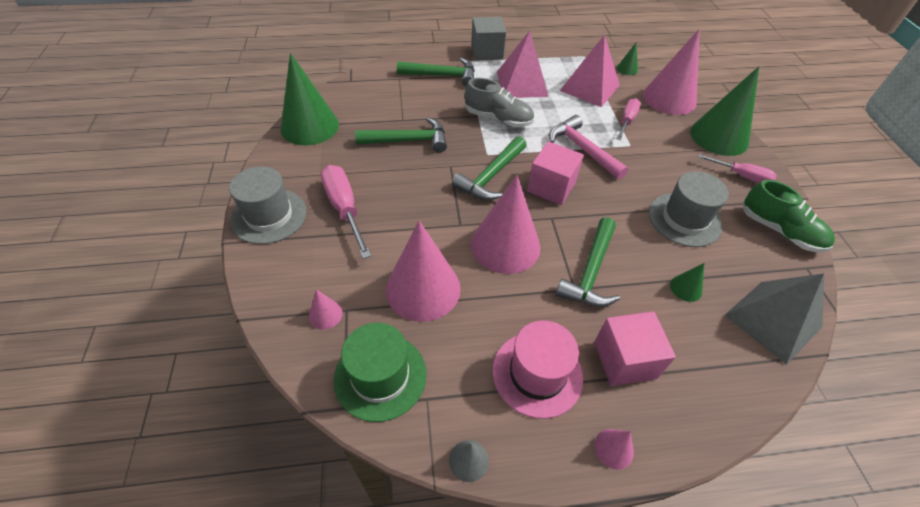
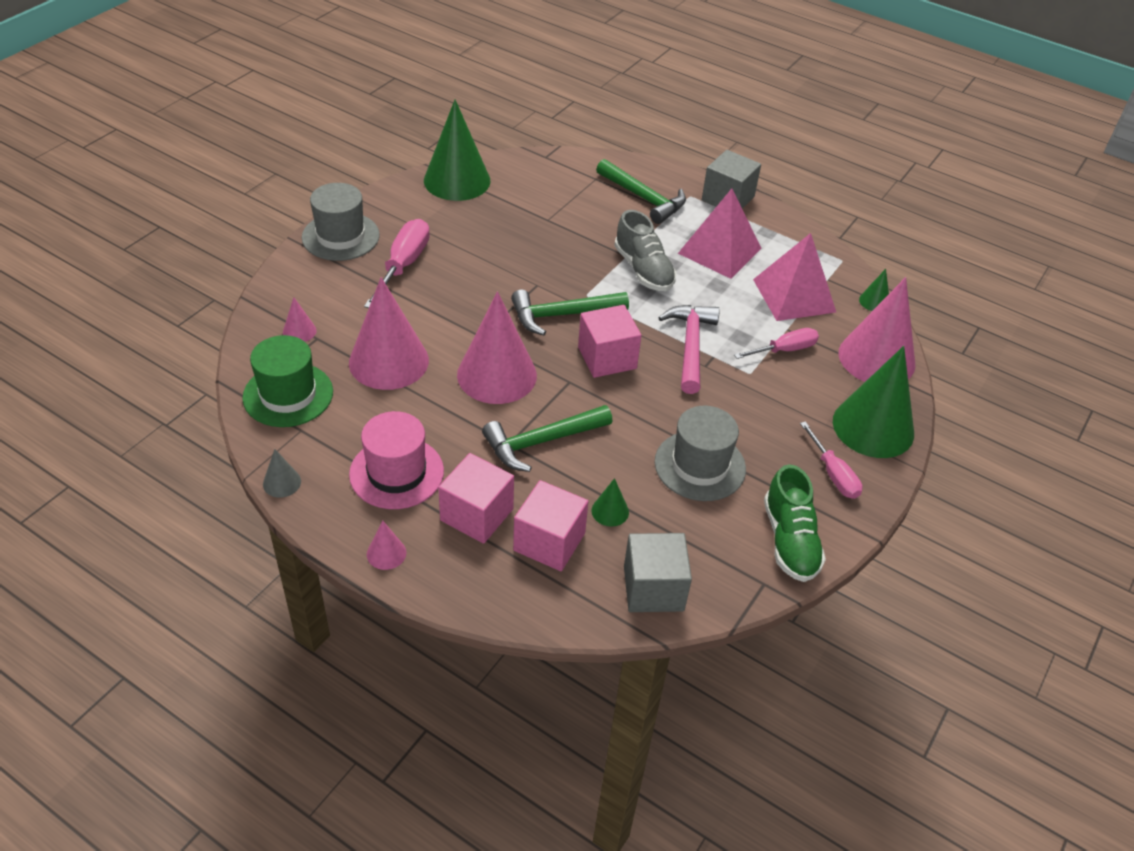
camera: 40 degrees right, 5 degrees down
(408, 140) = (527, 241): green hammer -> none
(686, 340) = (549, 542): none -> pink cube
(773, 321) = (653, 588): grey pyramid -> grey cube

